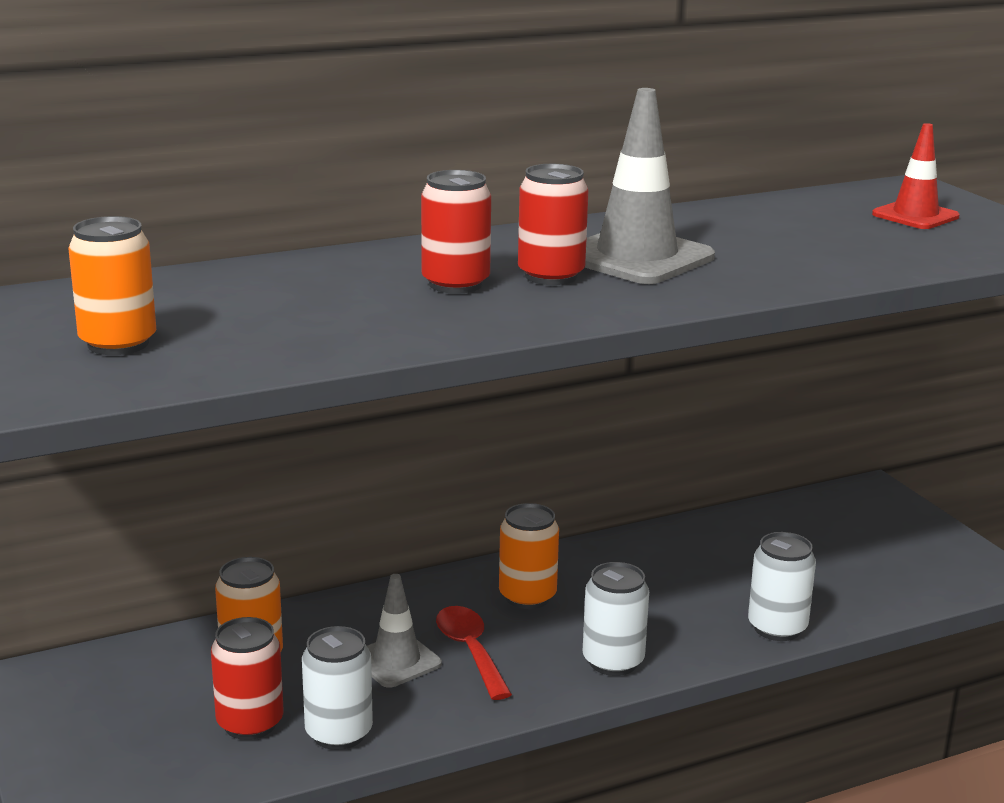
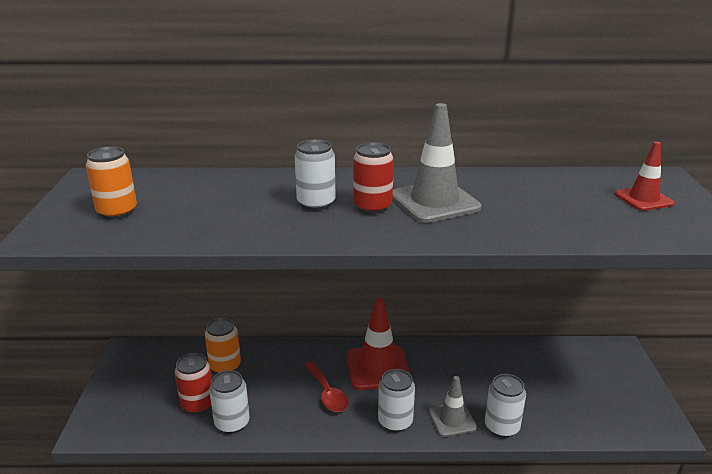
camera: 25 degrees right, 5 degrees up
(396, 661) = (288, 388): grey traffic cone -> grey traffic cone (452, 419)
(455, 284) = (316, 203): red can -> white can
(470, 651) = (327, 393): red spoon -> red spoon turned 150 degrees clockwise
(527, 597) = (378, 368): orange can -> red traffic cone

